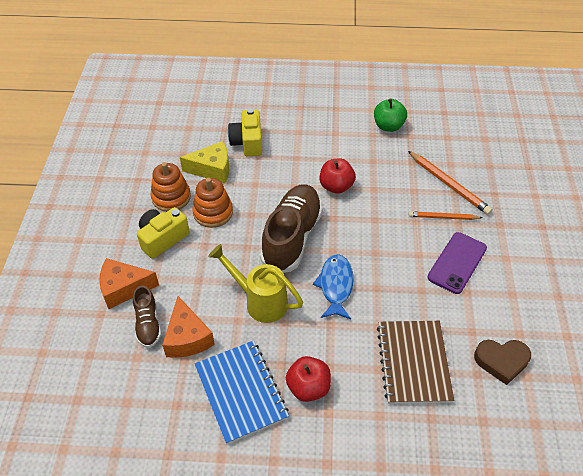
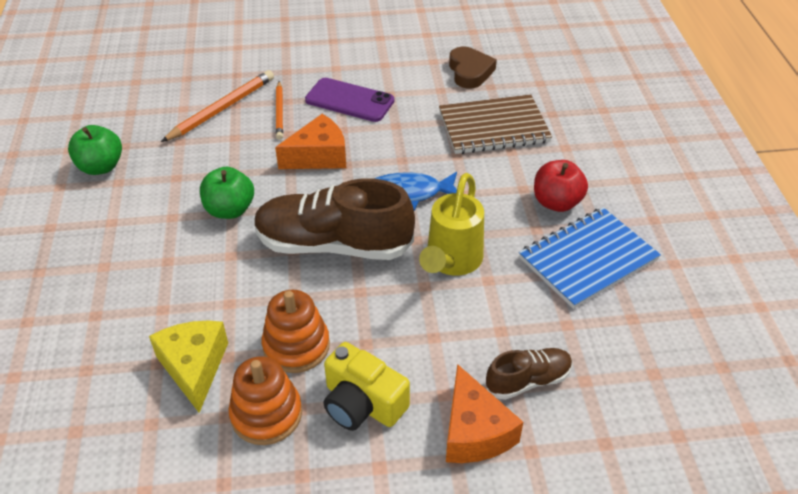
camera: 100 degrees left, 5 degrees down
(187, 338) = (533, 328): orange cheese -> orange cheese (318, 156)
(247, 142) = (125, 329): yellow camera -> none
(336, 186) = (230, 210): red apple -> green apple

